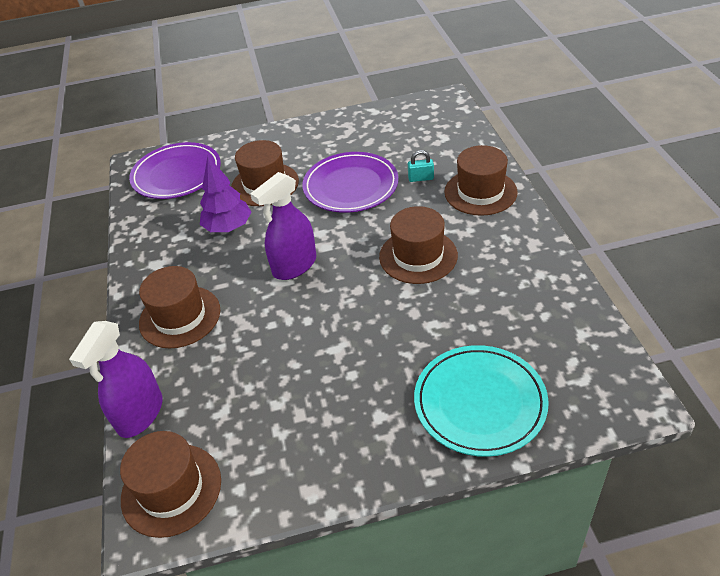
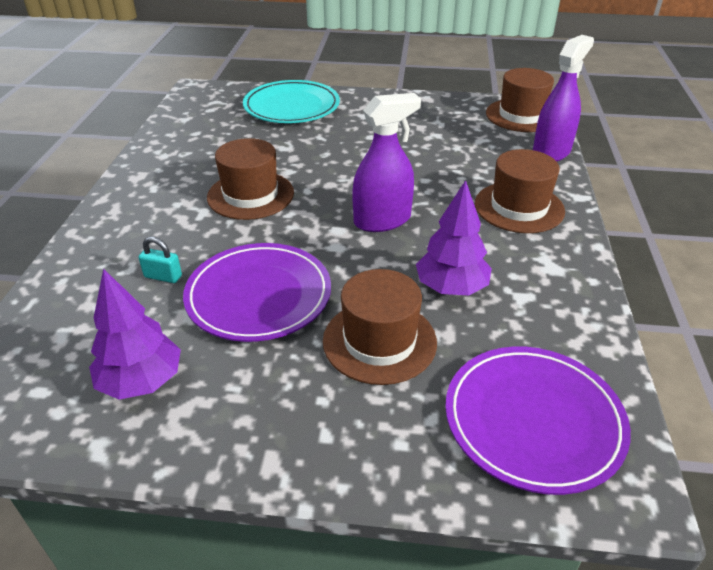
camera: 165 degrees left, 5 degrees down
(378, 133) = (142, 381): none -> purple tree
(480, 192) = (119, 237): brown hat -> none

